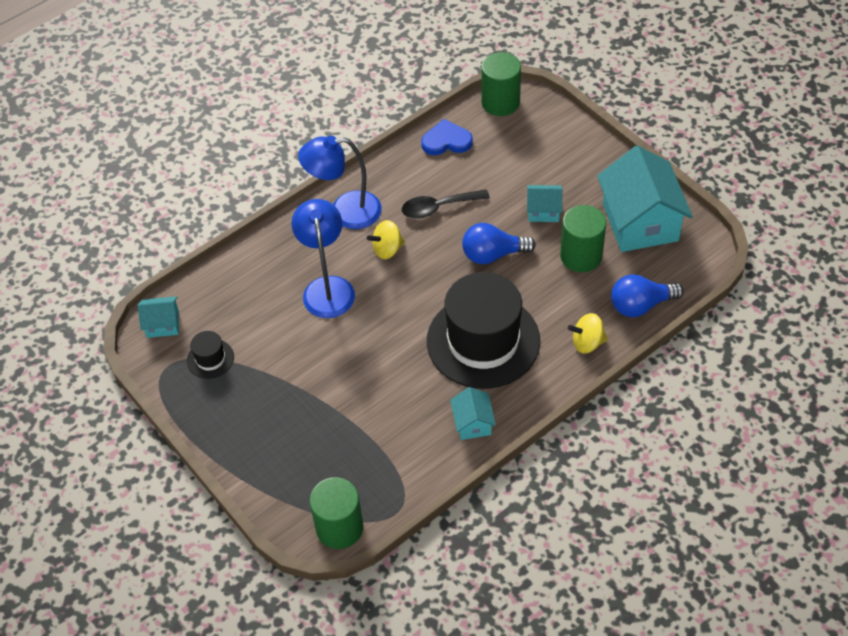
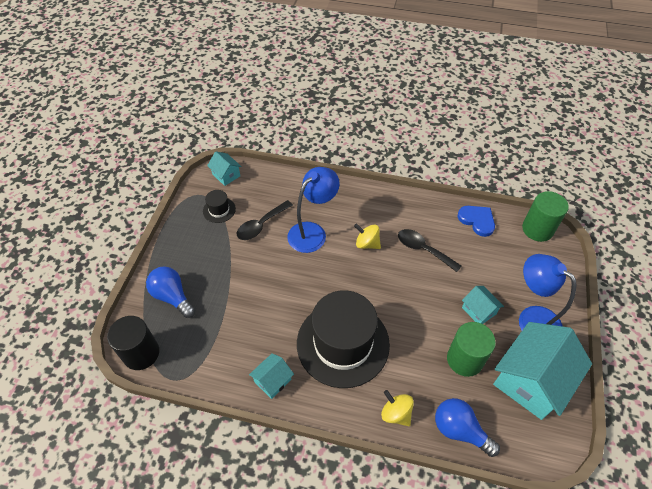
camera: 50 degrees right, 0 degrees up
(272, 329) = (261, 225): none -> black spoon
(339, 527) = (141, 353): green cylinder -> black cylinder
(345, 211) = (374, 205): blue lamp -> blue lamp (531, 318)
(493, 254) = (416, 304): blue light bulb -> blue light bulb (172, 296)

